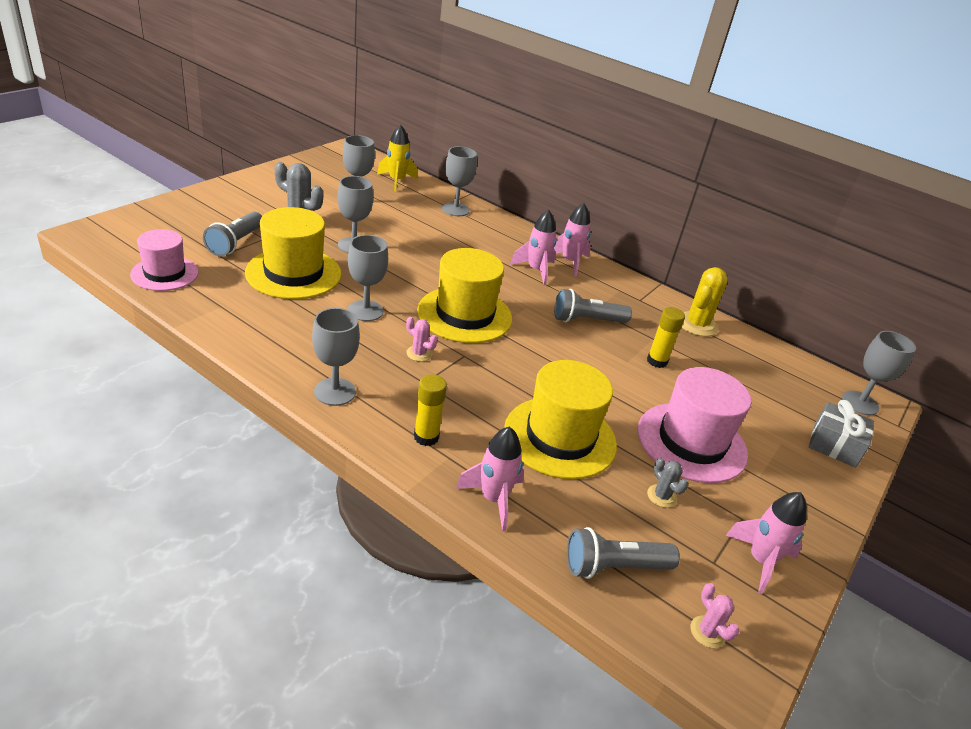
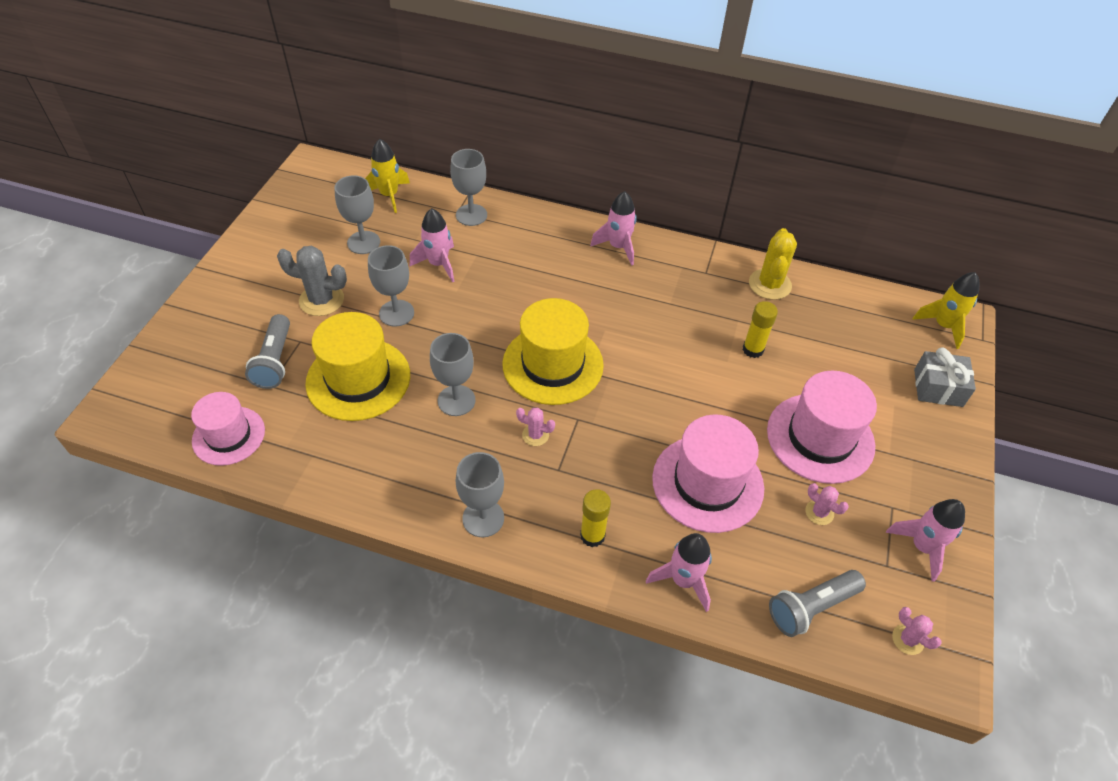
camera: 15 degrees left, 15 degrees up
(536, 270) = (591, 273): pink rocket -> pink rocket (438, 264)
(560, 437) = (707, 483): yellow hat -> pink hat
(586, 320) = (668, 322): grey flashlight -> none
(661, 496) = (819, 512): grey cactus -> pink cactus
(860, 403) = (943, 326): grey goblet -> yellow rocket

